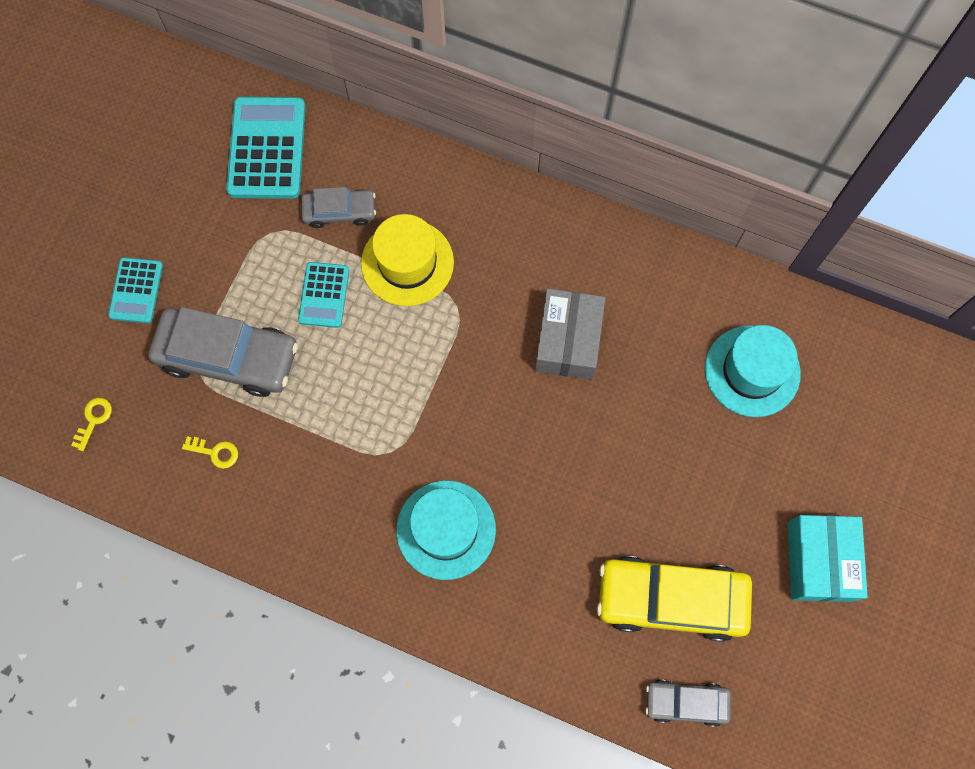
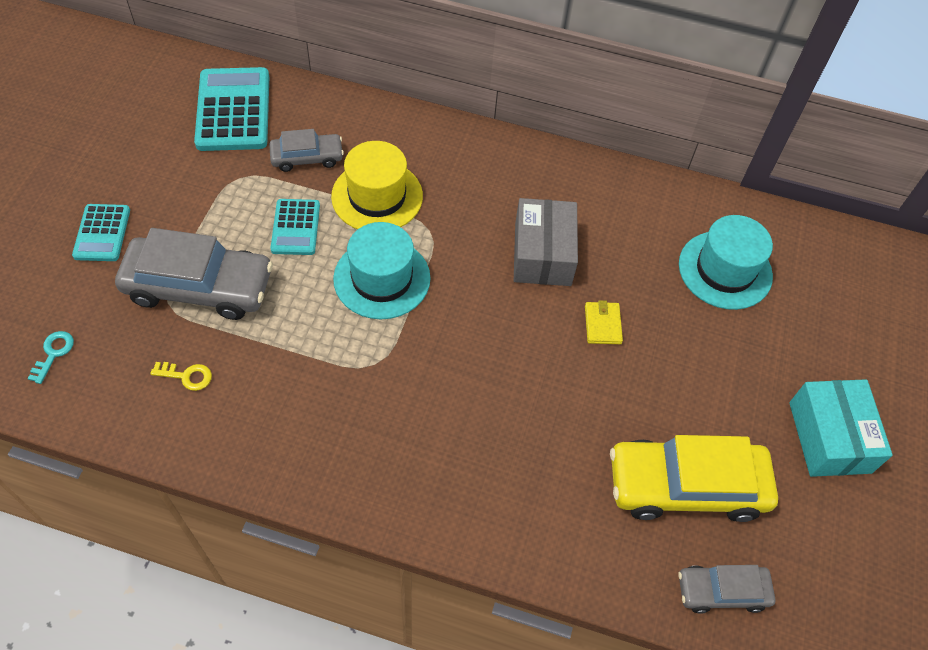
camera: 10 degrees left, 15 degrees down
(93, 420) = (53, 353): yellow key -> turquoise key
(446, 529) = (440, 434): turquoise hat -> turquoise hat (382, 278)
(617, 425) = (603, 324): none -> yellow wallet

